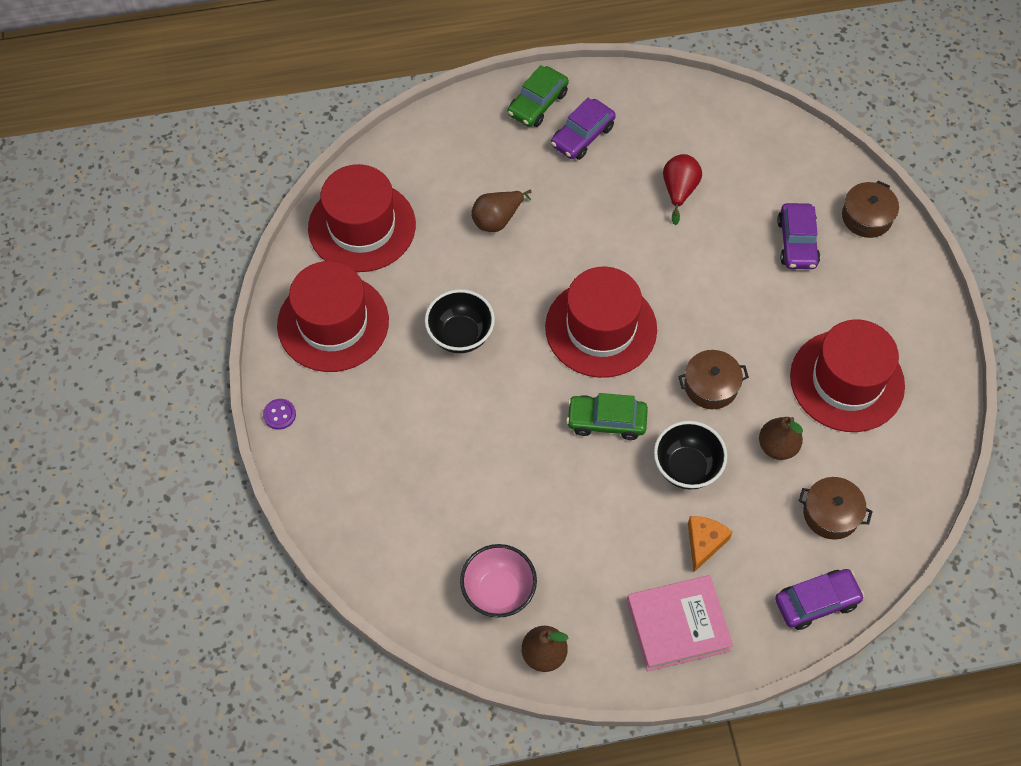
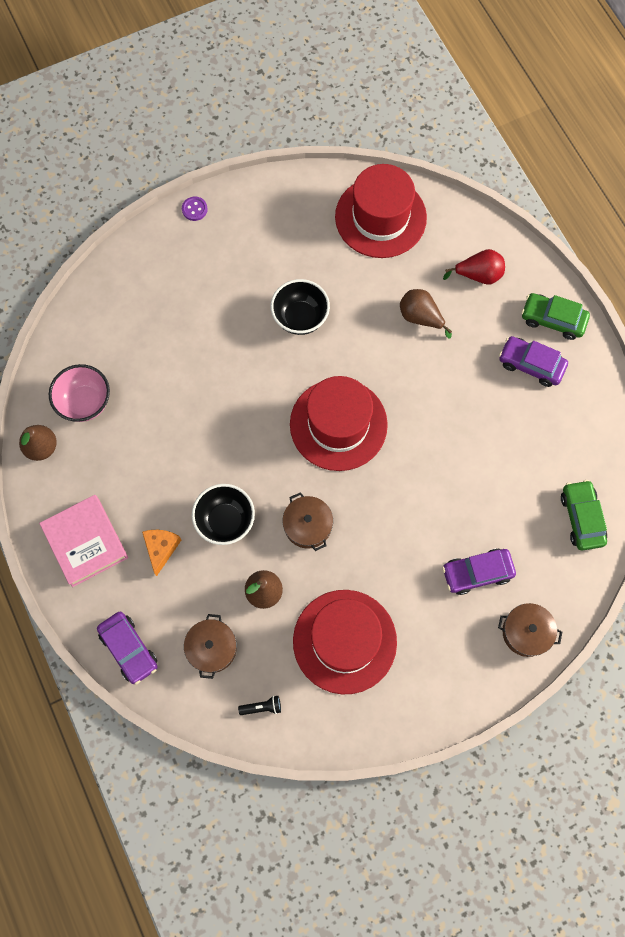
camera: 75 degrees right, 10 degrees up
(333, 323) = (284, 222): red hat -> none
(606, 421) = (252, 448): green car -> green car (581, 518)
(679, 191) = (499, 459): red pear -> red pear (478, 275)
(704, 543) = (161, 548): orange cheese -> orange cheese turned 90 degrees counterclockwise
(905, 477) = (262, 707): none -> black flashlight

